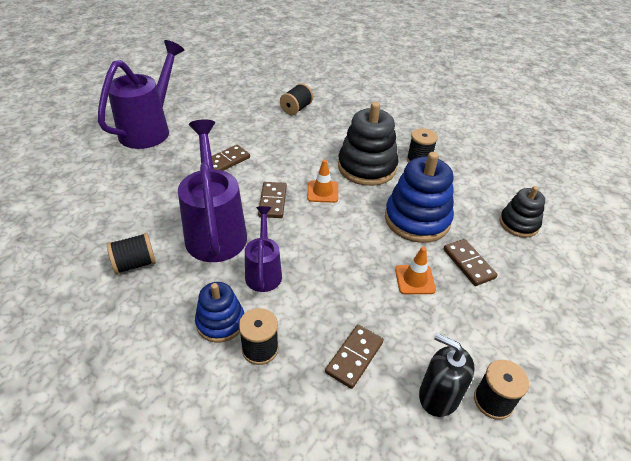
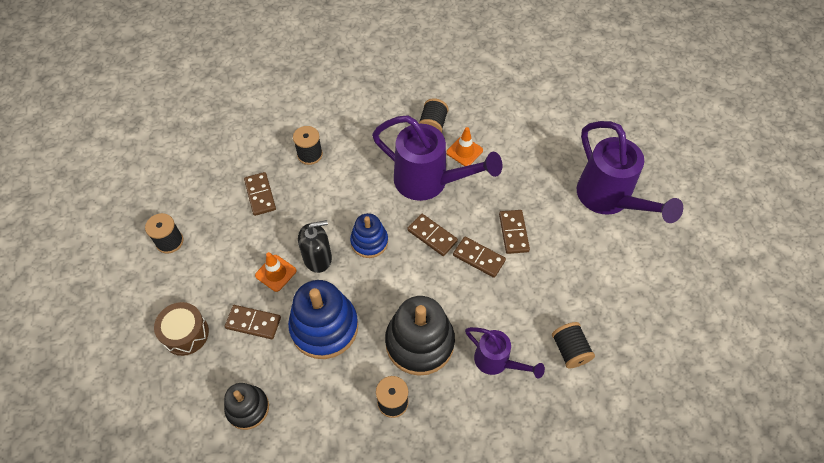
camera: 130 degrees right, 15 degrees up
(220, 322) = (345, 146): blue stacking toy -> blue stacking toy (369, 242)
(264, 271) = (365, 189): purple watering can -> purple watering can (497, 362)
(267, 169) = (479, 258): none -> brown domino
(322, 192) = (415, 280): orange traffic cone -> orange traffic cone (464, 151)
(439, 395) = (200, 218): black soap dispenser -> black soap dispenser (317, 258)
(535, 303) = (185, 333): none -> brown drum

